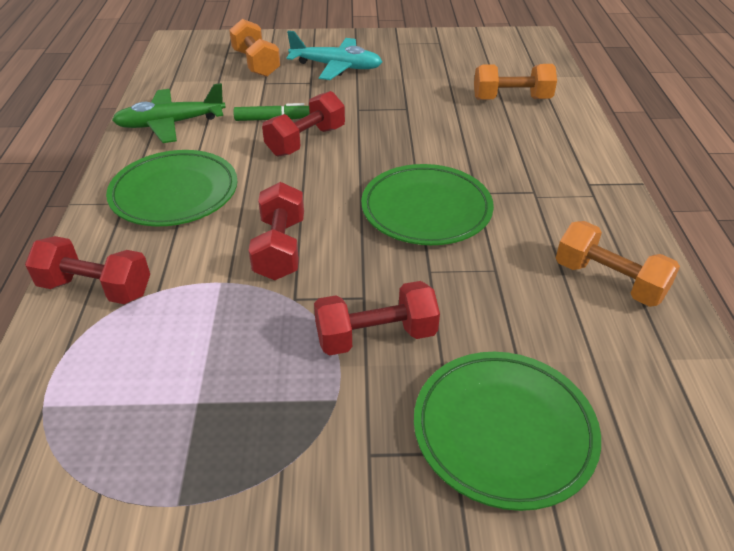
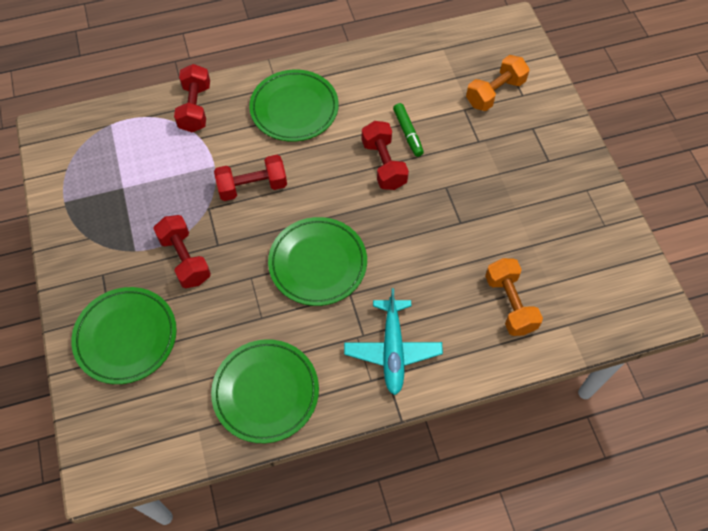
camera: 75 degrees right, 20 degrees up
(170, 124) = (378, 72): green plane -> none
(306, 141) = (384, 164): red dumbbell -> red dumbbell turned 45 degrees clockwise
(337, 67) = (514, 153): turquoise plane -> turquoise plane (392, 350)
(609, 281) = (266, 392): orange dumbbell -> green plate

